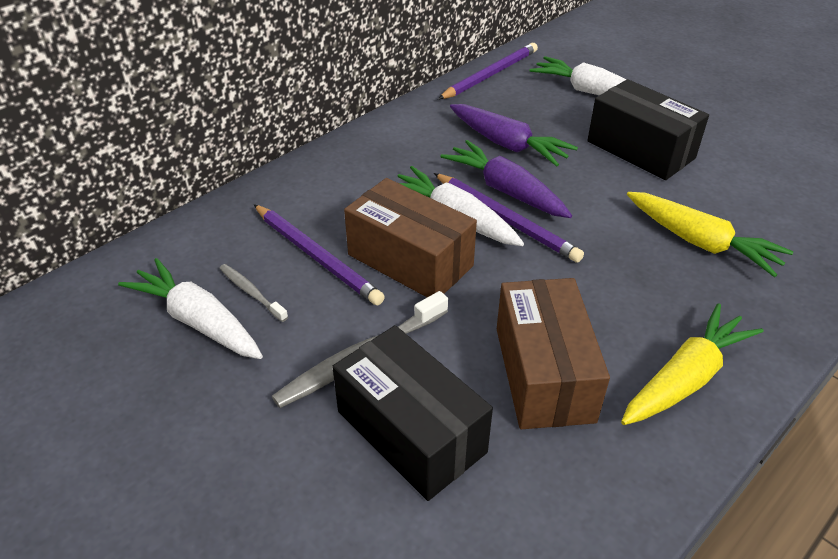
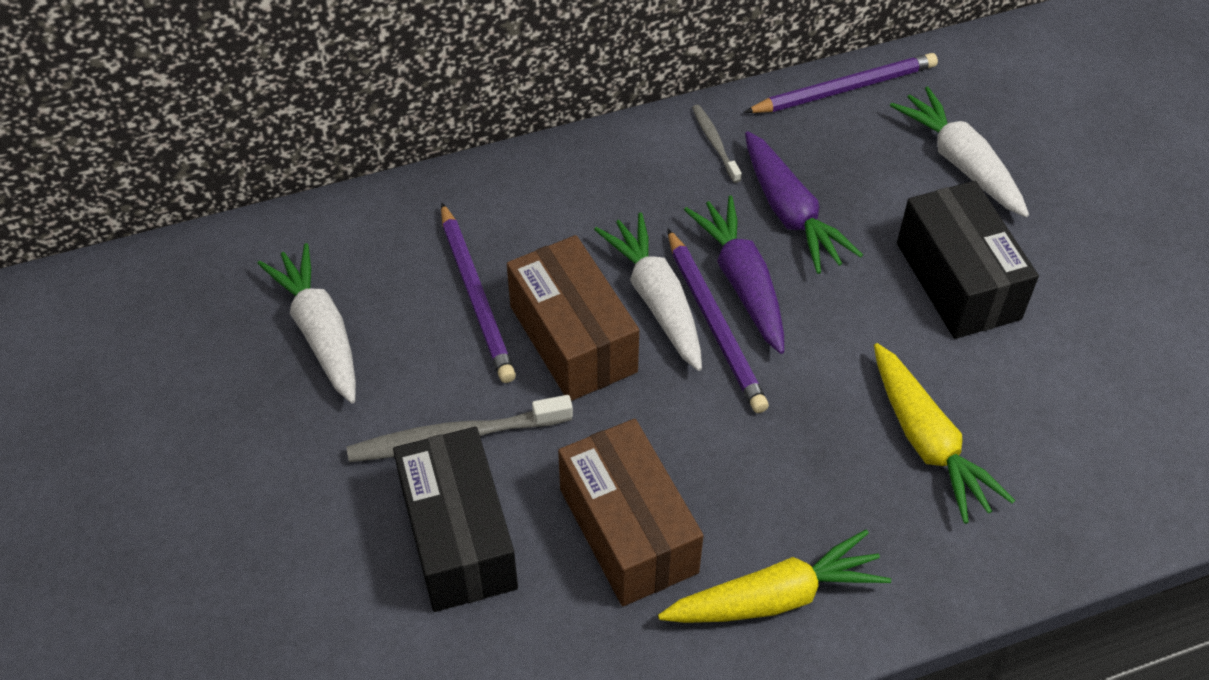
camera: 25 degrees right, 10 degrees up
(251, 293) = (387, 317): grey toothbrush -> grey toothbrush (715, 143)
(543, 373) = (628, 530): brown box -> brown box turned 45 degrees counterclockwise

